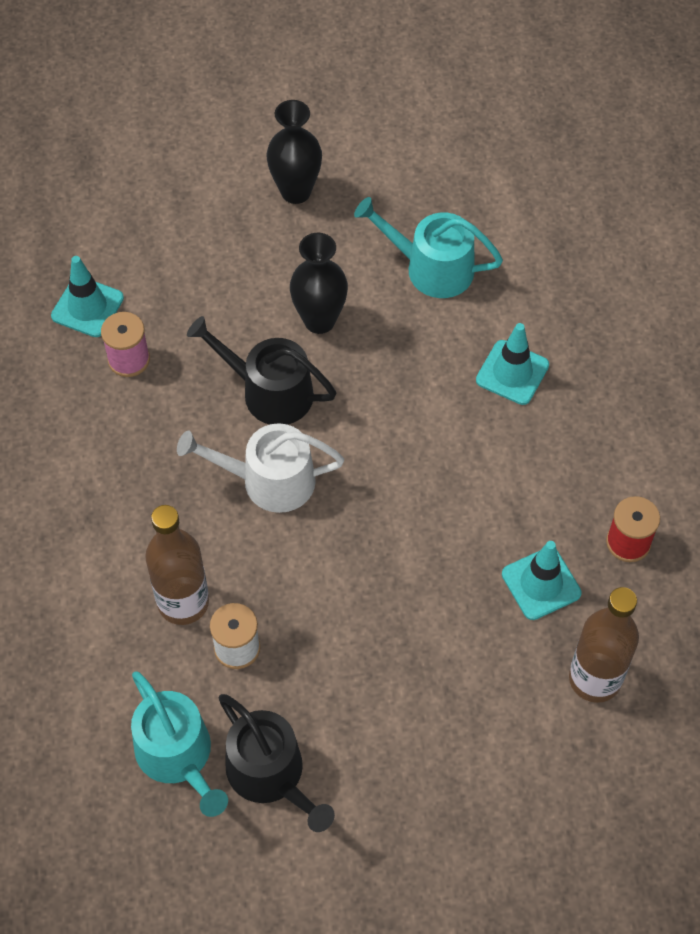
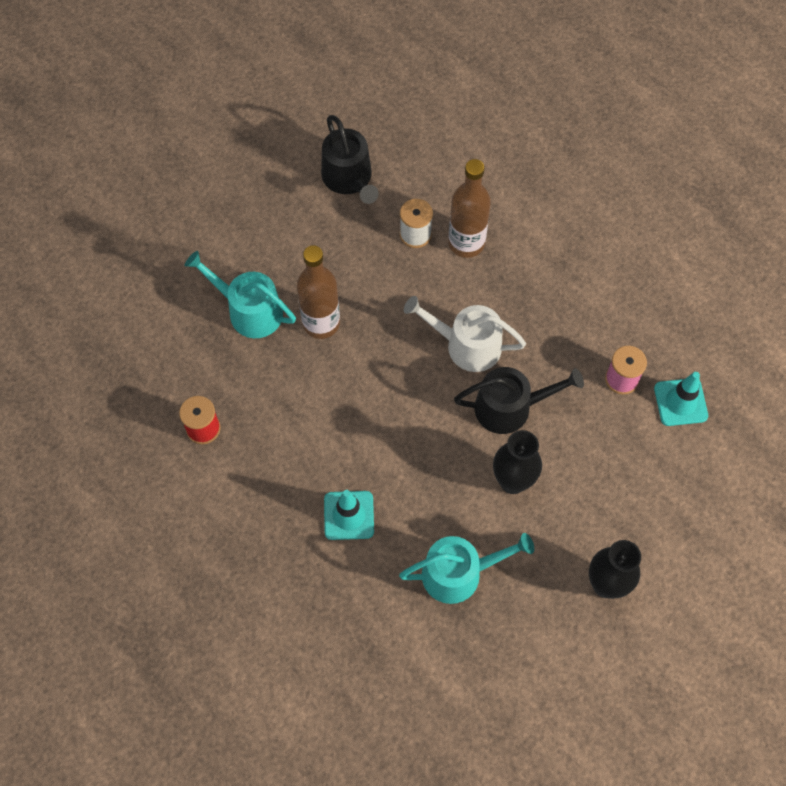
camera: 150 degrees right, 5 degrees up
(178, 755) = (408, 162): turquoise watering can -> turquoise watering can (249, 311)
(269, 481) = (467, 345): white watering can -> white watering can turned 135 degrees counterclockwise
(271, 774) = (349, 178): black watering can -> black watering can turned 135 degrees counterclockwise
(541, 583) = (248, 370): turquoise traffic cone -> none
(594, 679) = (184, 327): brown bottle -> brown bottle (321, 323)

